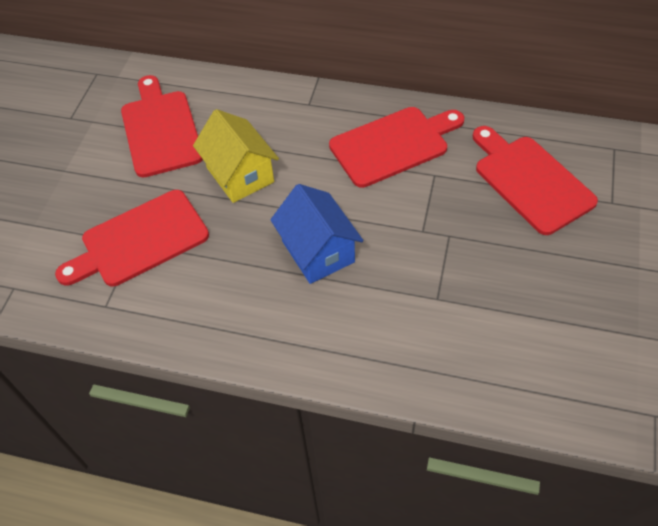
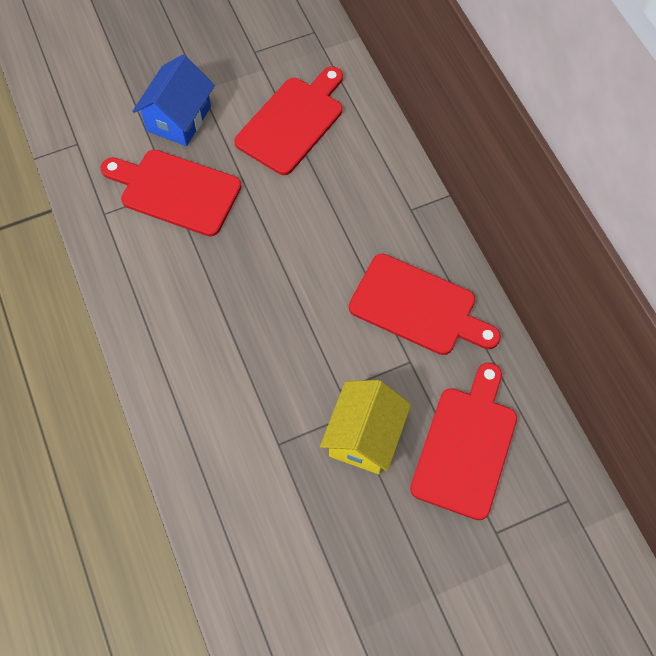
camera: 50 degrees right, 10 degrees up
(240, 175) = (292, 213): yellow house -> yellow house (364, 437)
(318, 251) = (258, 323): blue house -> blue house (179, 119)

